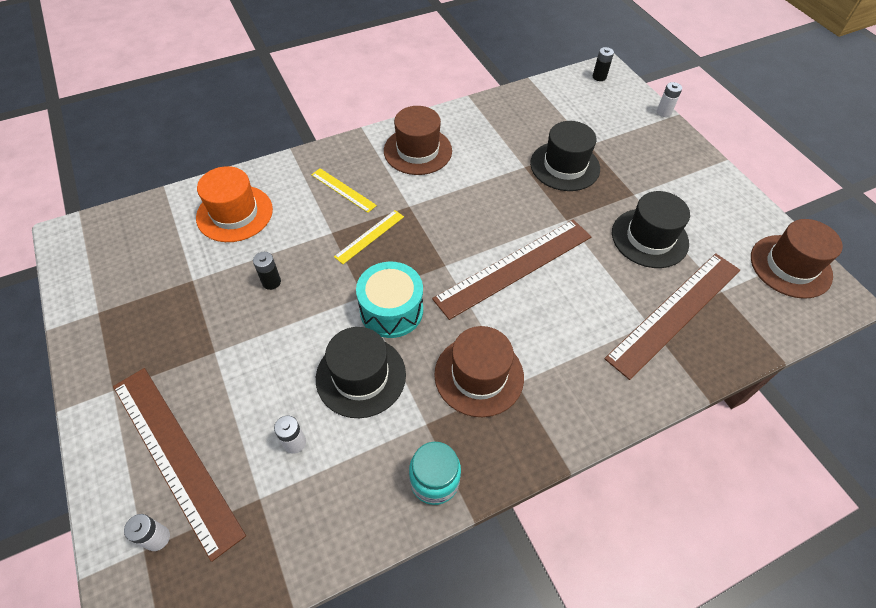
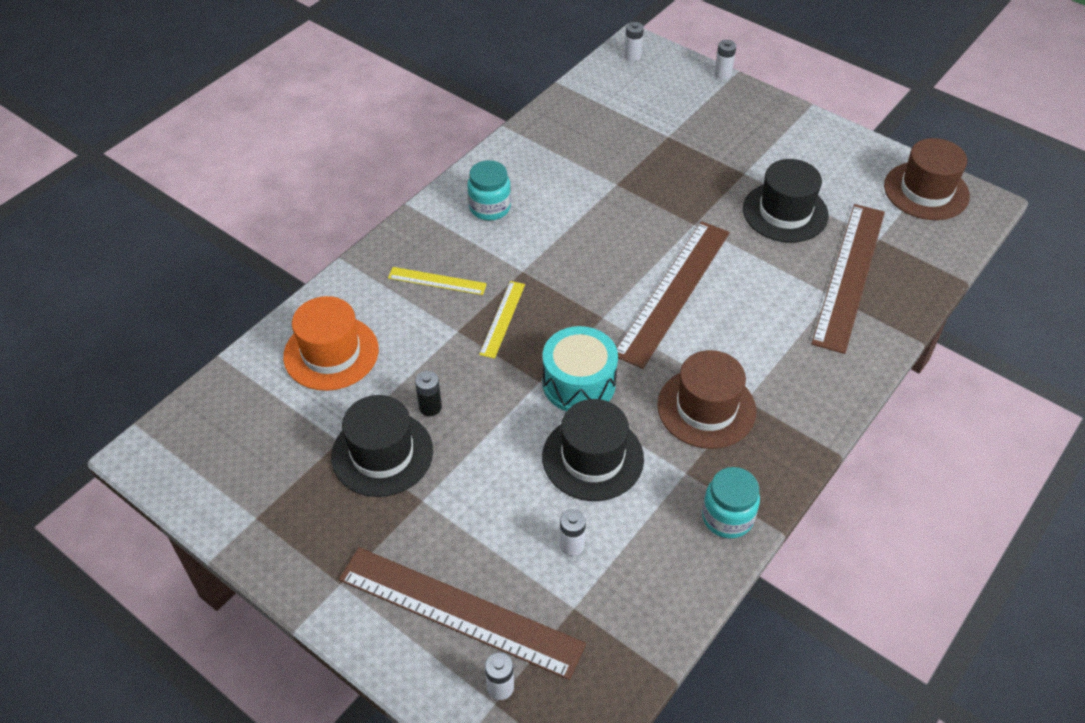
camera: 25 degrees left, 5 degrees down
(417, 151) = (490, 208): brown hat -> turquoise jar
(564, 166) = (657, 168): black hat -> black hat (382, 453)
(599, 77) = (632, 56): black battery -> white battery

